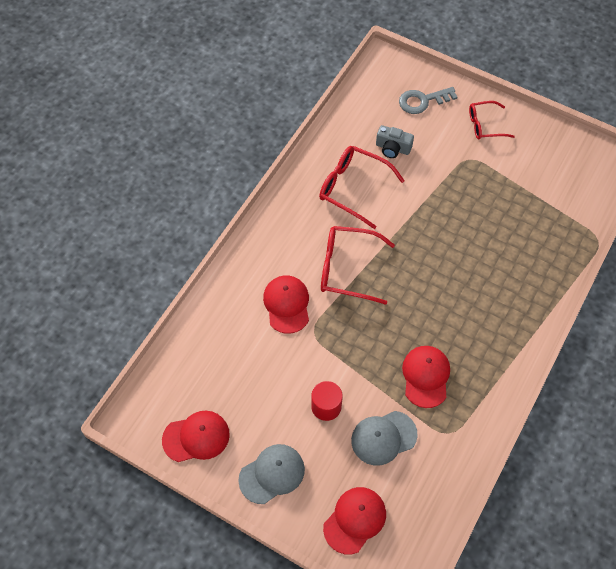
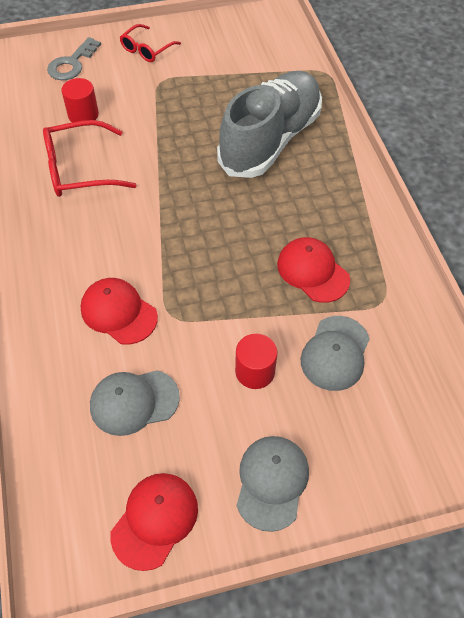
camera: 45 degrees left, 5 degrees down
(245, 365) = (134, 402): none -> grey cap
(347, 269) = (145, 237): red glasses -> none
(355, 520) = (392, 450): red cap -> none
(392, 148) = (83, 115): grey camera -> red cylinder
(498, 262) = (270, 140): none -> grey shoe

